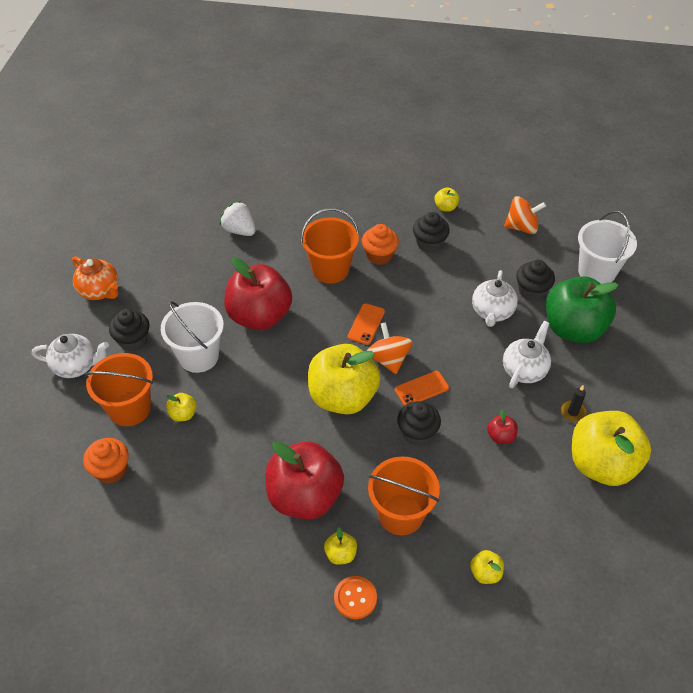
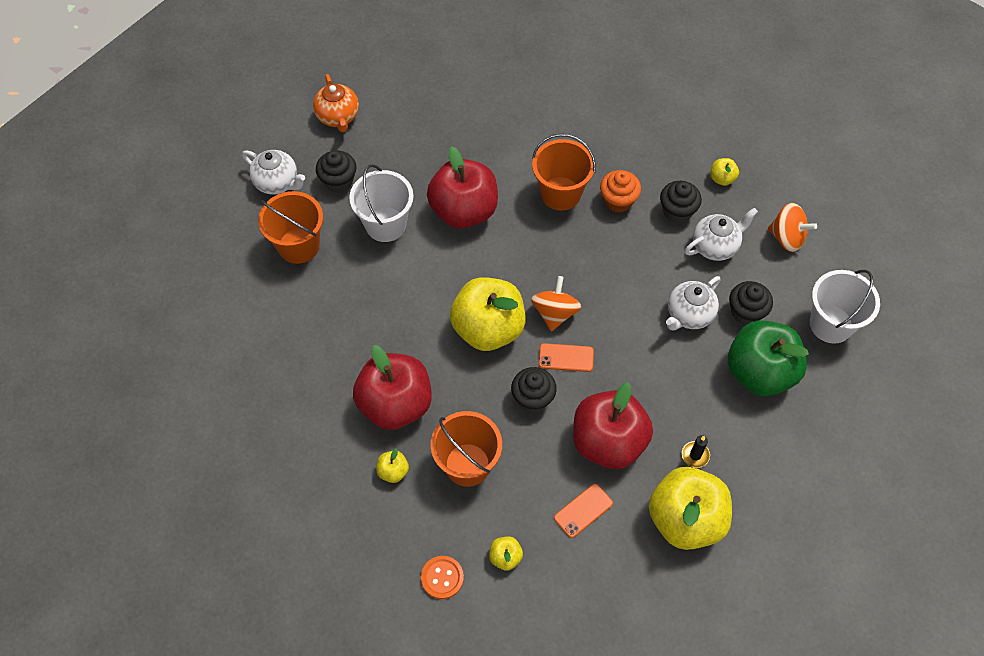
camera: 30 degrees right, 10 degrees up
(111, 470) = (252, 295): orange cupcake -> none
(183, 414) = (340, 274): yellow apple -> none
(239, 230) = (500, 111): white strawberry -> none
(355, 598) = (381, 515): orange button -> orange button (442, 578)
(366, 324) = (557, 267): orange phone -> orange phone (583, 510)
(500, 436) = (608, 442): red apple -> red apple, size x2.45
(524, 370) = (678, 389): white teapot -> white teapot (715, 246)

